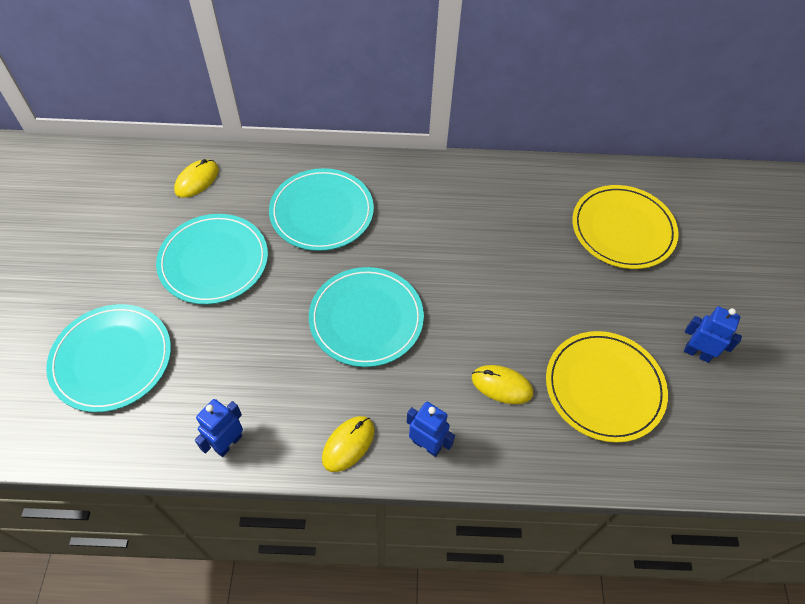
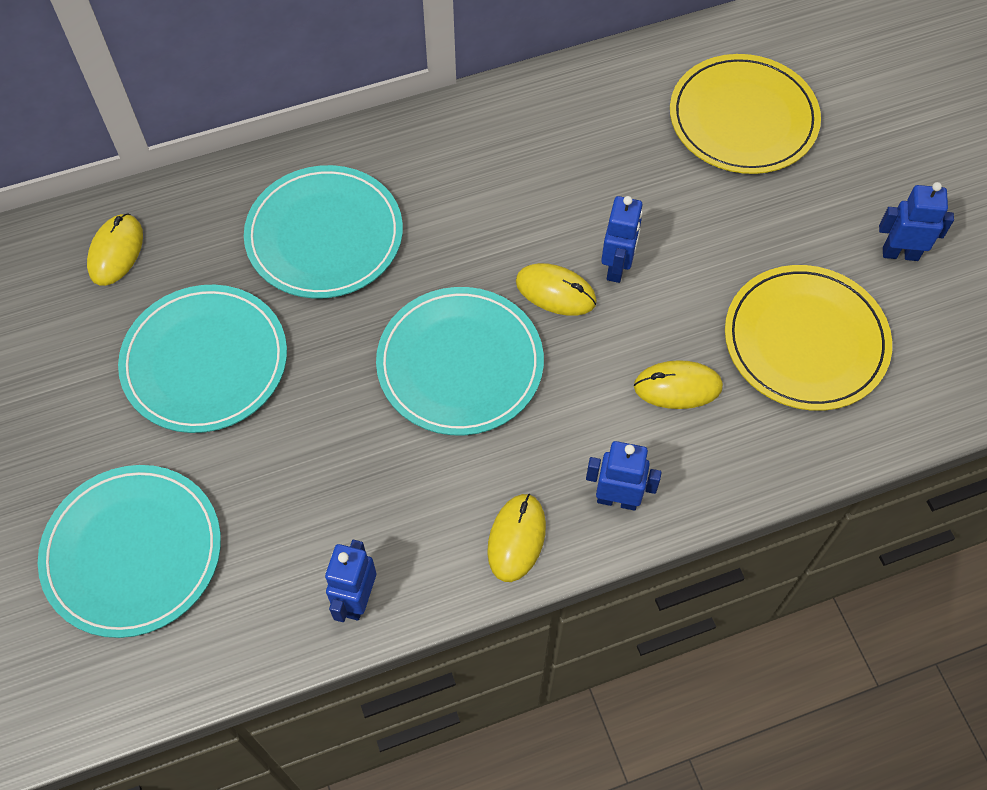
camera: 20 degrees left, 5 degrees up
(449, 295) = (555, 292): none -> yellow mouse
(496, 294) = (617, 267): none -> blue robot

